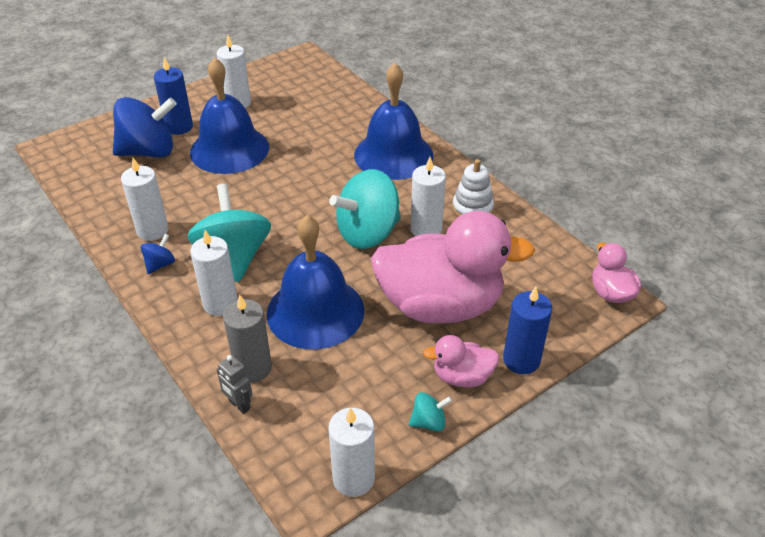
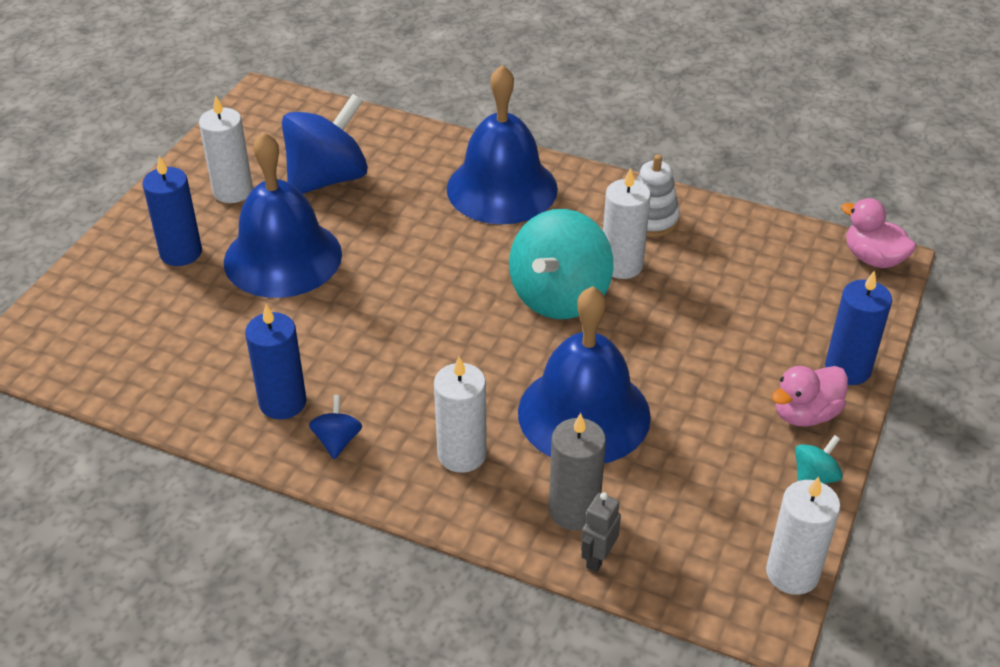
camera: 30 degrees left, 0 degrees up
(149, 151) = (171, 302): blue spinning top -> blue spinning top (327, 178)
(152, 230) = (282, 402): white candle -> blue candle
(234, 257) = (424, 392): turquoise spinning top -> none
(239, 405) = (597, 558): grey robot -> grey robot turned 105 degrees clockwise
(440, 305) = (715, 346): pink duck -> none

